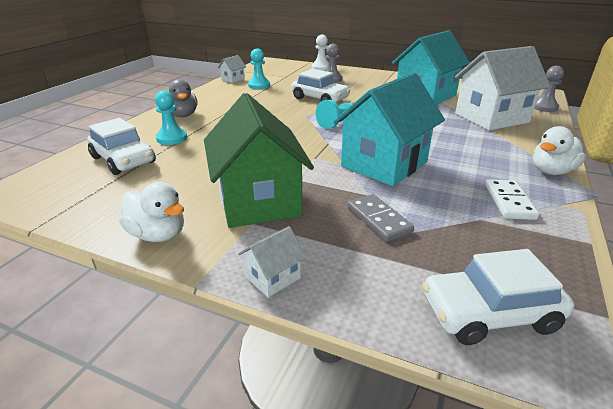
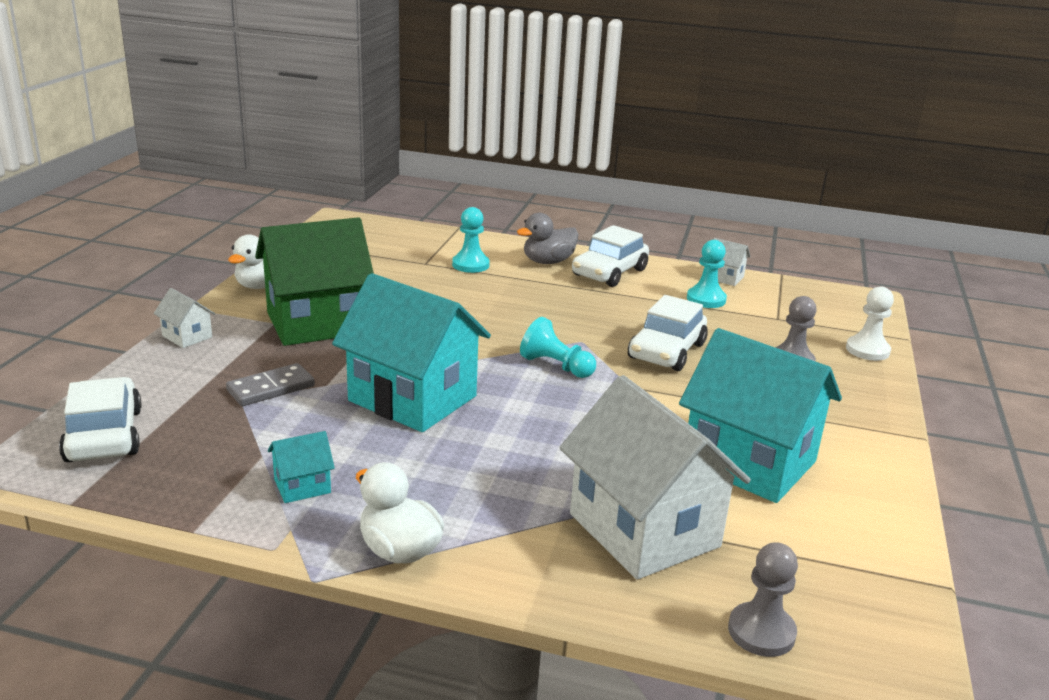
camera: 80 degrees right, 5 degrees down
(123, 160) = (409, 250): white car -> white car (609, 272)
(509, 202) = (302, 486): white domino -> turquoise house

